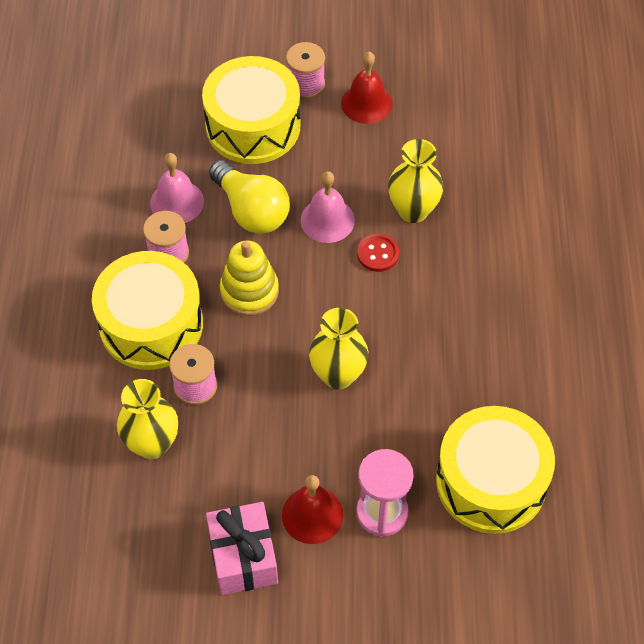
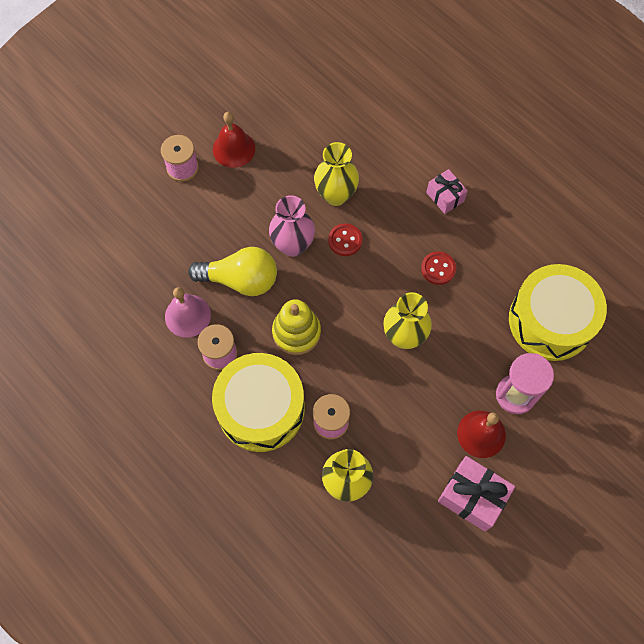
camera: 45 degrees left, 10 degrees up
(253, 126) = (179, 223): yellow drum -> none
(327, 220) = (293, 245): pink bell -> pink vase
(435, 347) = (438, 269): none -> red button
(514, 293) = (445, 197): none -> pink gift

